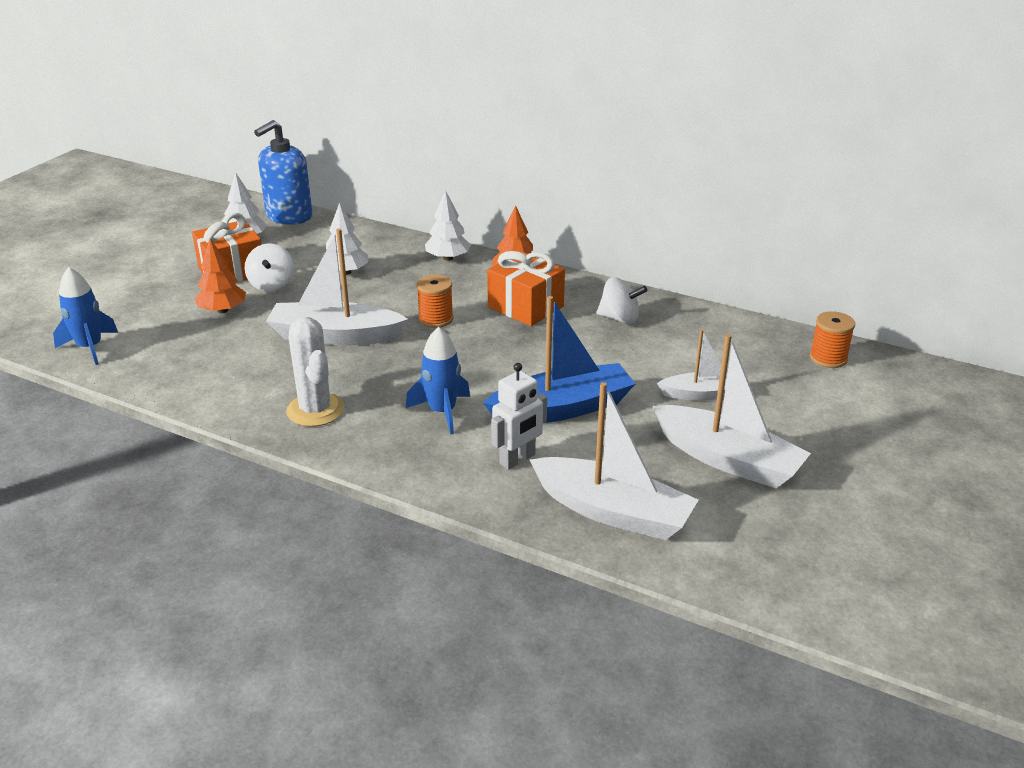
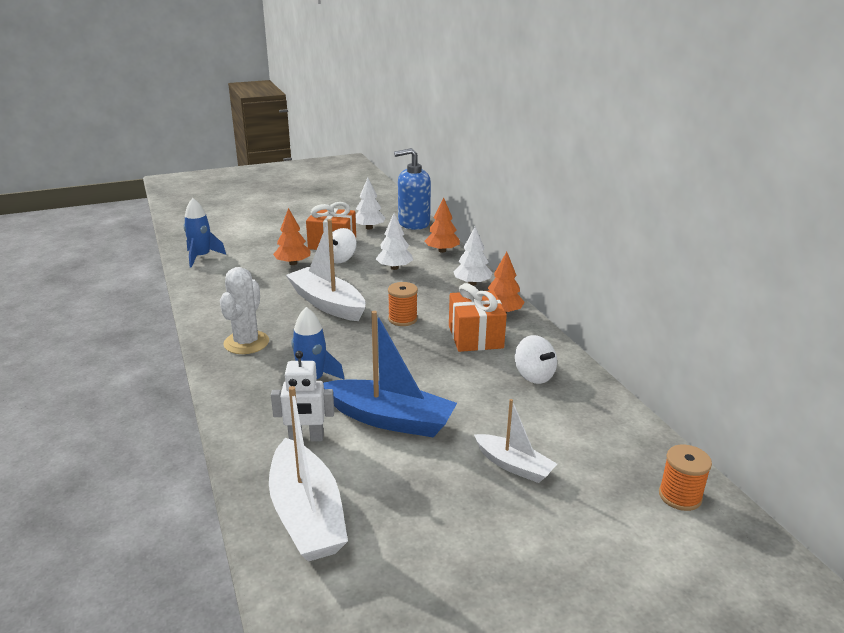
camera: 40 degrees right, 5 degrees down
(367, 236) = (442, 251): none -> orange tree
(728, 459) = (453, 529): white boat -> none

